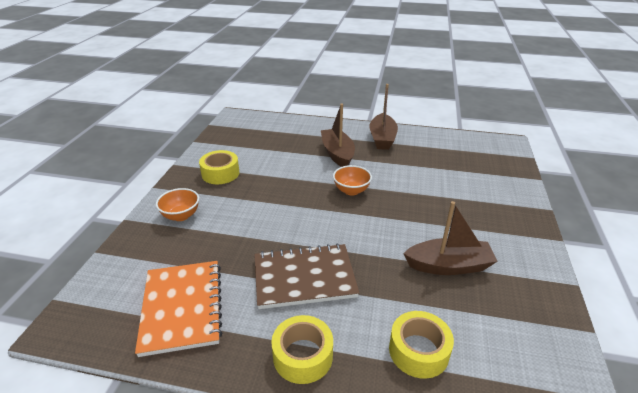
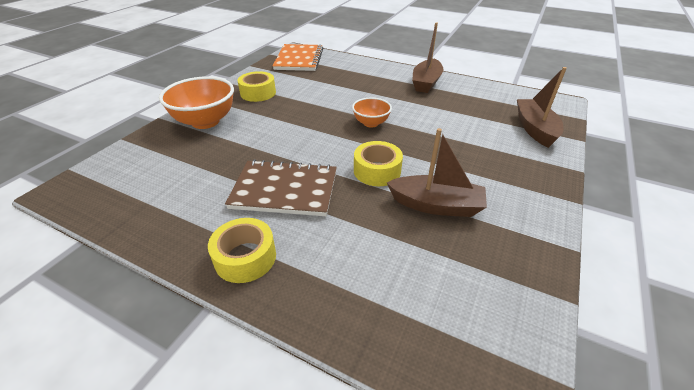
camera: 15 degrees right, 5 degrees up
(181, 216) = (205, 121): orange bowl -> orange bowl, size x1.77
(182, 307) = (164, 194): orange notebook -> orange notebook (299, 59)
(337, 154) = (374, 90): brown boat -> brown boat (535, 129)
(418, 351) = (362, 278): yellow tape -> yellow tape (377, 171)

